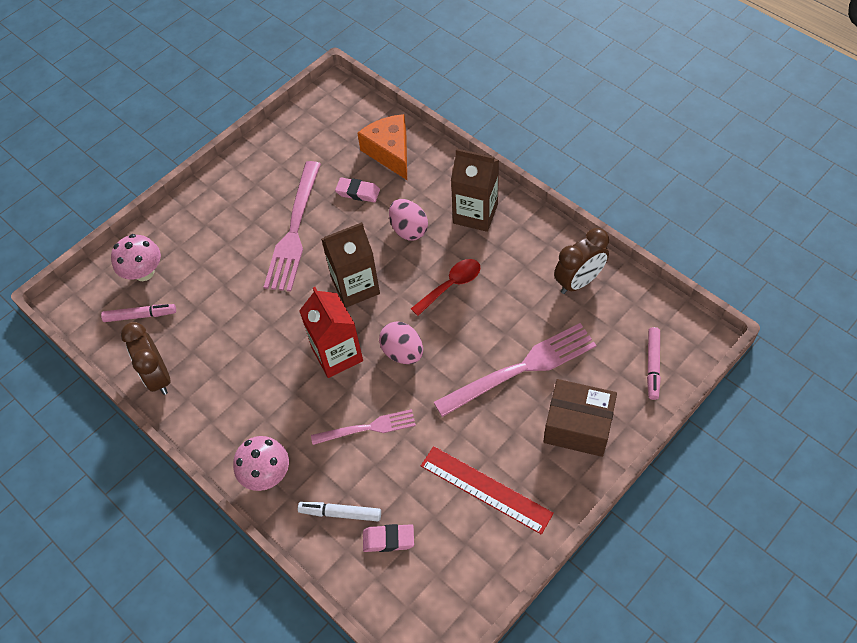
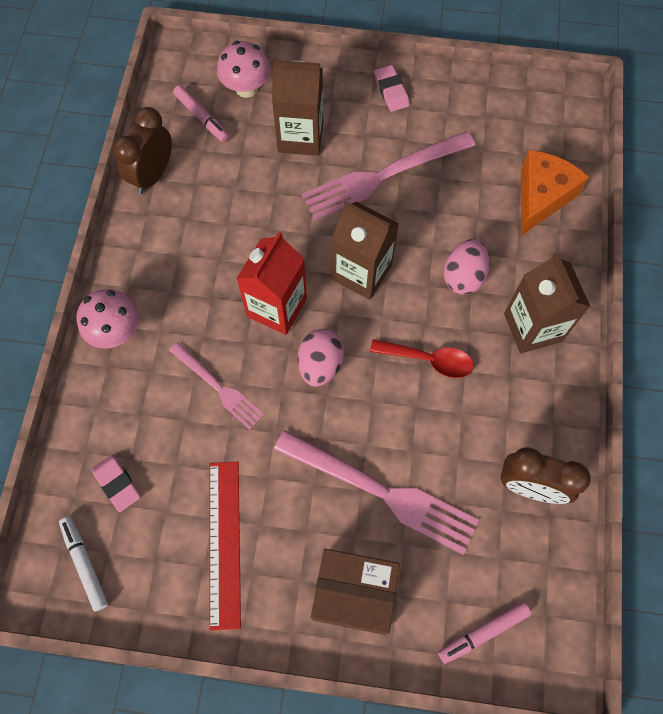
camera: 50 degrees right, 10 degrees up
(217, 262) = (300, 137): none -> brown carton
(340, 513) = (117, 422): white marker -> white marker (85, 563)
(358, 192) = (470, 201): pink eraser -> pink eraser (391, 91)
(577, 426) = (354, 593): brown box -> brown box turned 60 degrees counterclockwise

